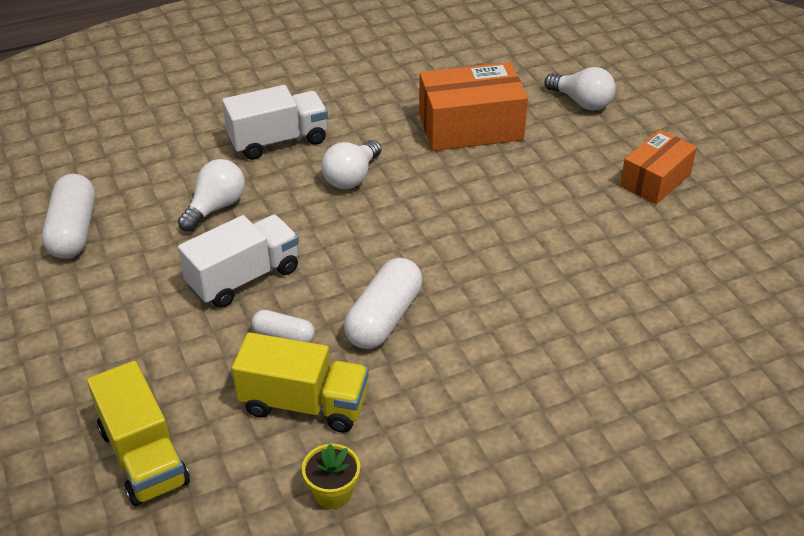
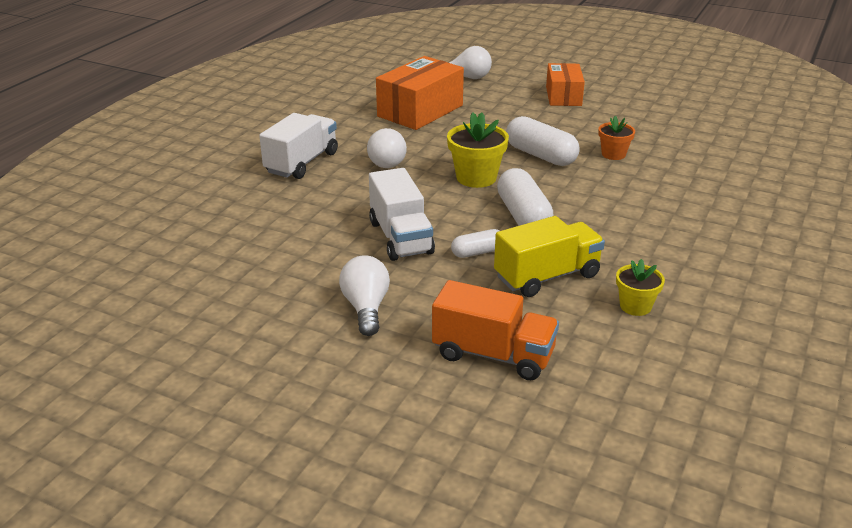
camera: 40 degrees left, 10 degrees down
(73, 231) = (224, 270): white capsule -> white capsule (540, 155)
(143, 456) = (493, 355): yellow truck -> orange truck
(215, 207) = (316, 212): white light bulb -> white light bulb (366, 308)
(244, 278) = (400, 237): white truck -> white truck turned 150 degrees clockwise
(406, 244) = (476, 178): none -> yellow flower pot
(592, 292) = (613, 154): none -> orange flower pot

